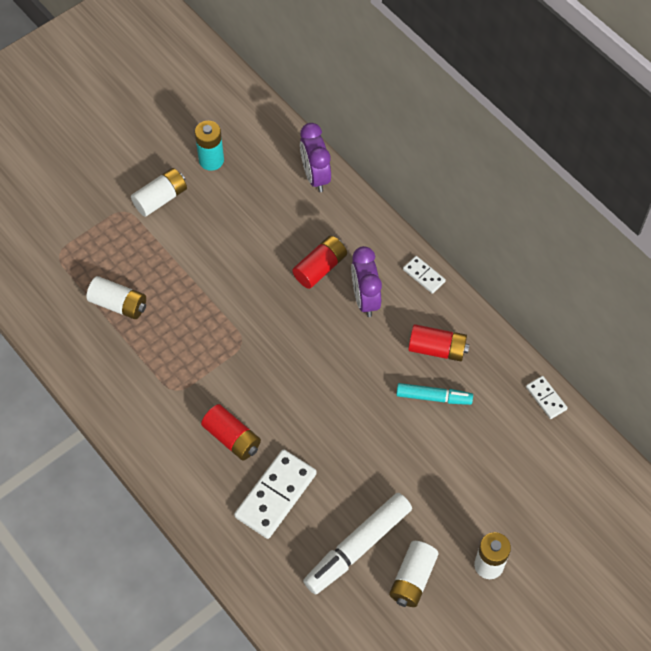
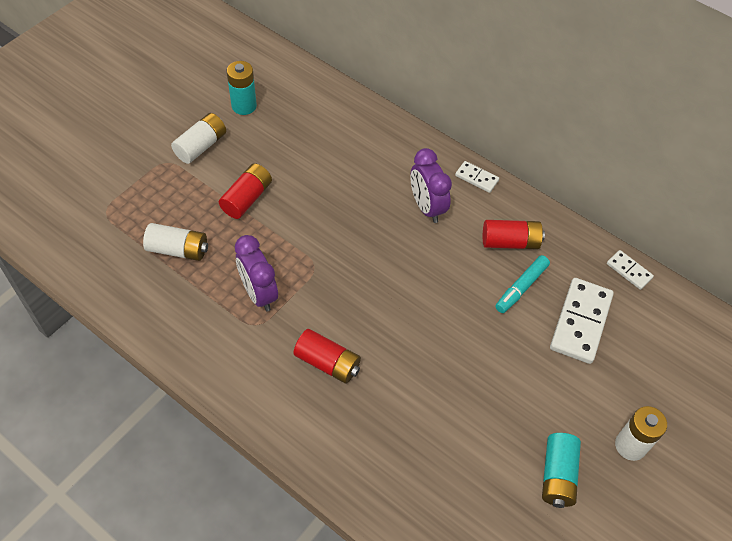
camera: 15 degrees left, 5 degrees down
(276, 495) = (389, 414): white domino -> white domino (581, 322)
(315, 176) = (348, 106): purple clock -> purple clock (259, 293)
(320, 268) = (375, 186): red battery -> red battery (247, 198)
(357, 547) = (490, 453): white marker -> none
(412, 578) = (557, 475): white battery -> turquoise battery
(433, 397) = (521, 288): turquoise marker -> turquoise marker turned 135 degrees clockwise

